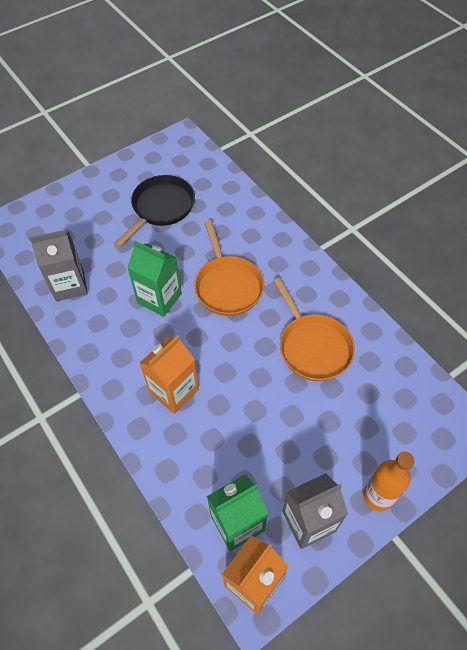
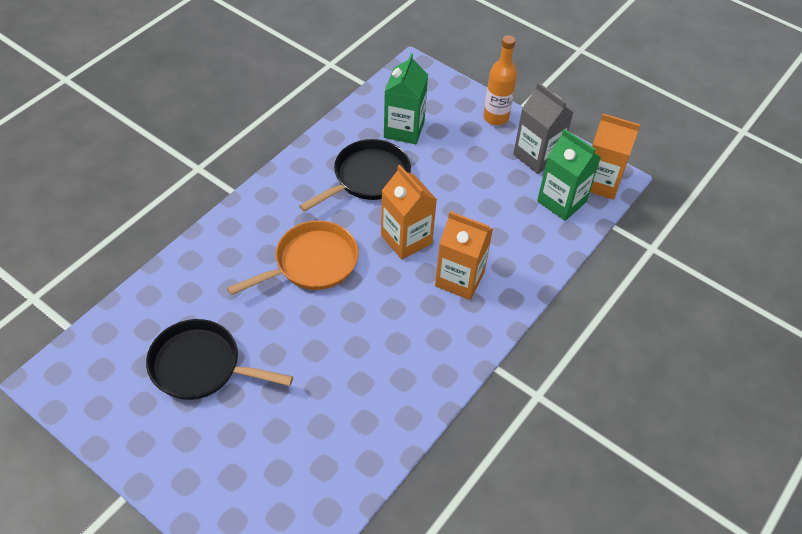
camera: 110 degrees left, 5 degrees down
(69, 285) = (357, 432): grey carton -> none
(159, 298) = (348, 325): green carton -> green carton (404, 129)
(231, 360) = (406, 239): none -> orange carton
(312, 346) = (367, 178): orange pan -> black pan

